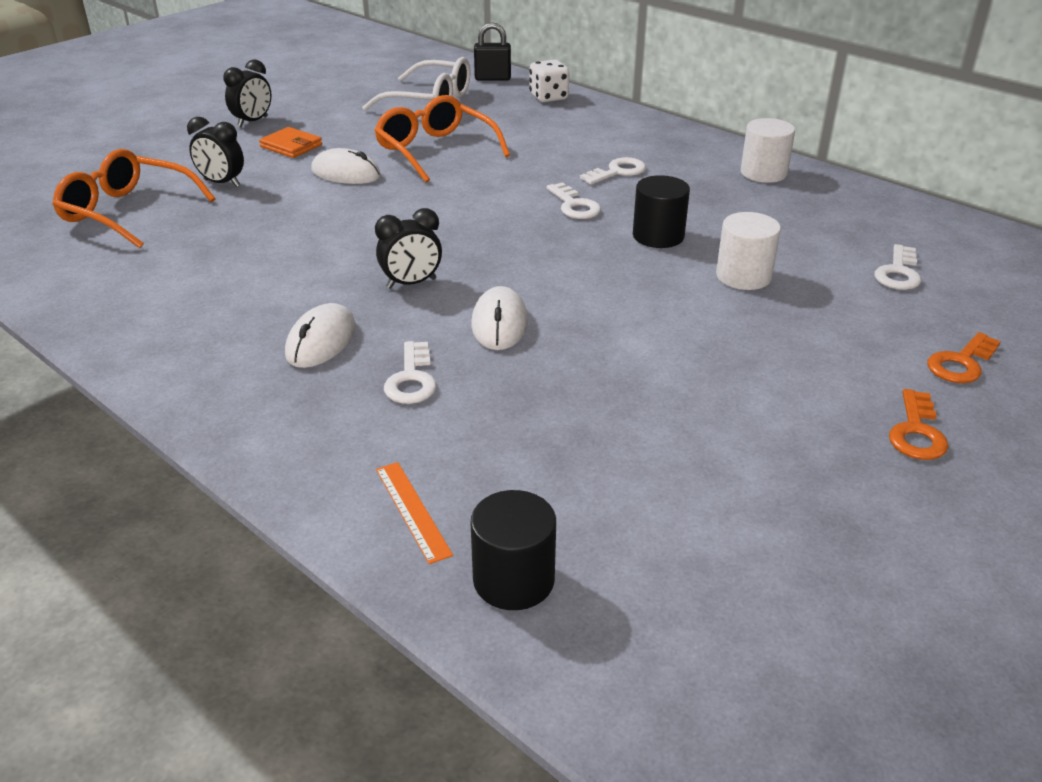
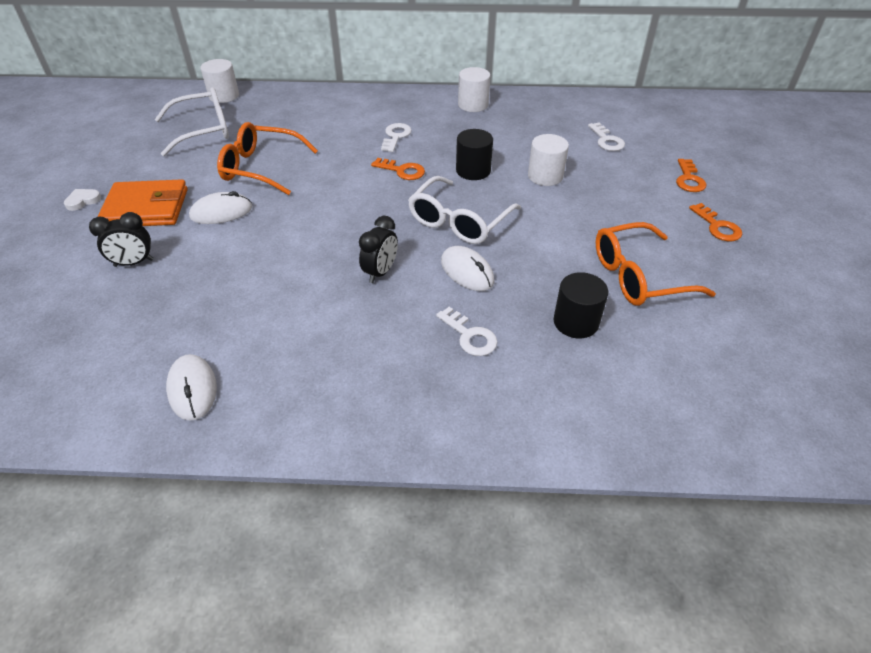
camera: 40 degrees left, 10 degrees up
(127, 212) = (87, 324): orange glasses -> orange glasses (638, 276)
(253, 122) = (83, 201): black clock -> white heart
(291, 146) = (146, 208): orange wallet -> orange wallet, size x1.75
(321, 341) = (382, 343): white mouse -> white mouse (192, 389)
(412, 511) = (581, 415): orange ruler -> none
(492, 78) = (224, 96): black padlock -> white cylinder
(513, 580) = (675, 418): black cylinder -> black cylinder (576, 322)
(548, 97) = (282, 97): white dice -> none
(564, 275) = (459, 221): none -> white glasses
(574, 205) = (402, 171): white key -> orange key

